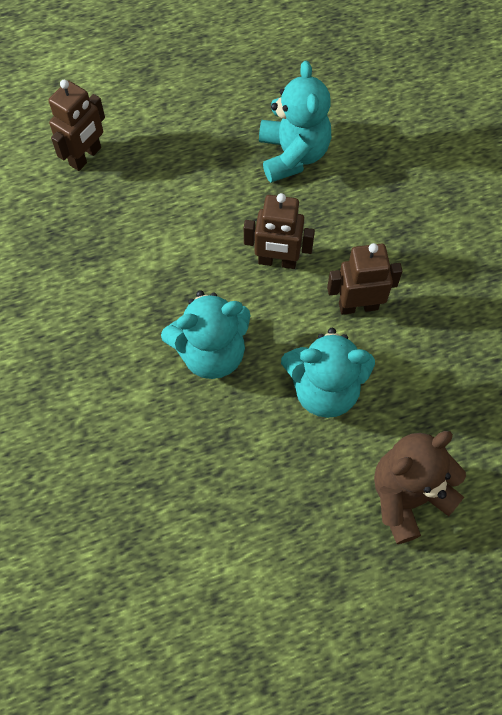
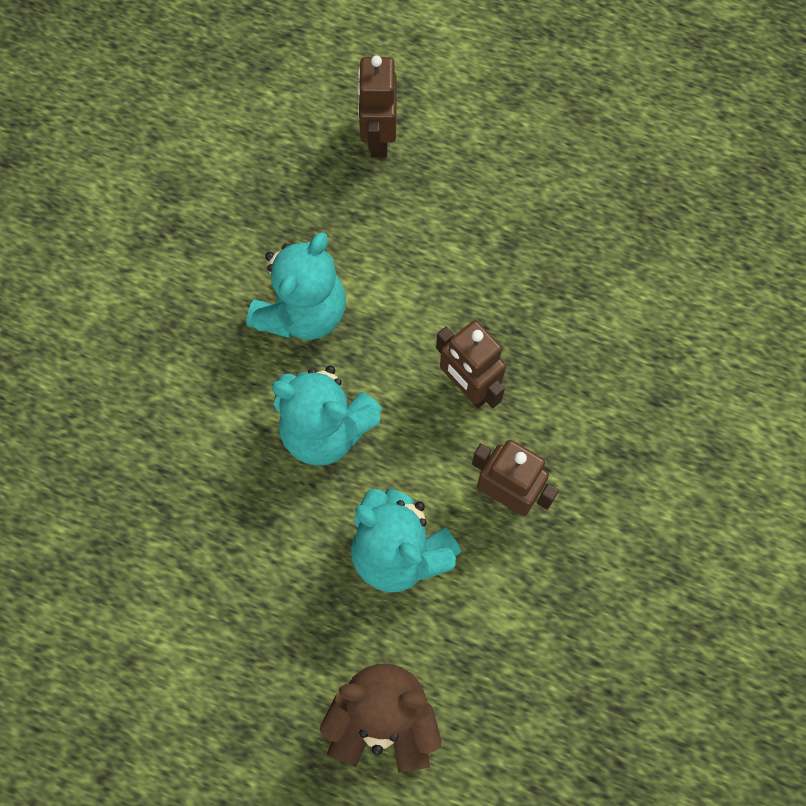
camera: 40 degrees right, 5 degrees up
(85, 156) = (378, 138): brown robot -> brown robot turned 105 degrees clockwise
(293, 154) = (583, 287): turquoise teddy bear -> turquoise teddy bear (303, 312)

